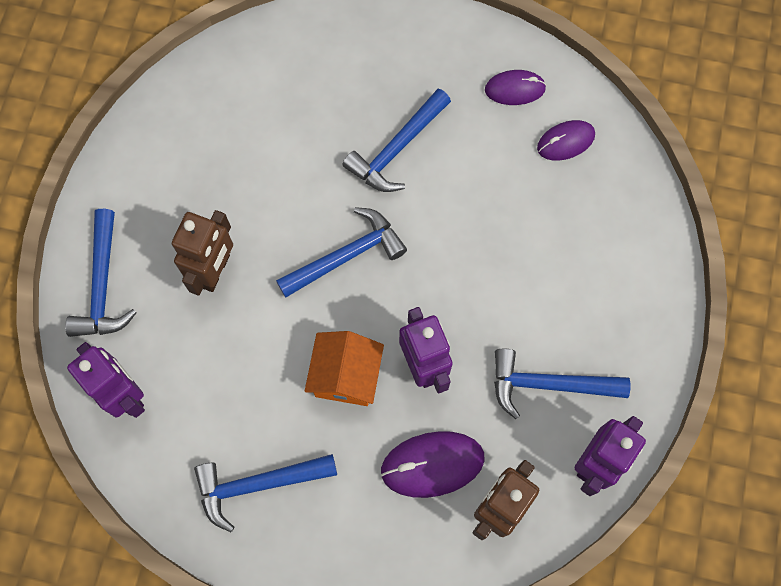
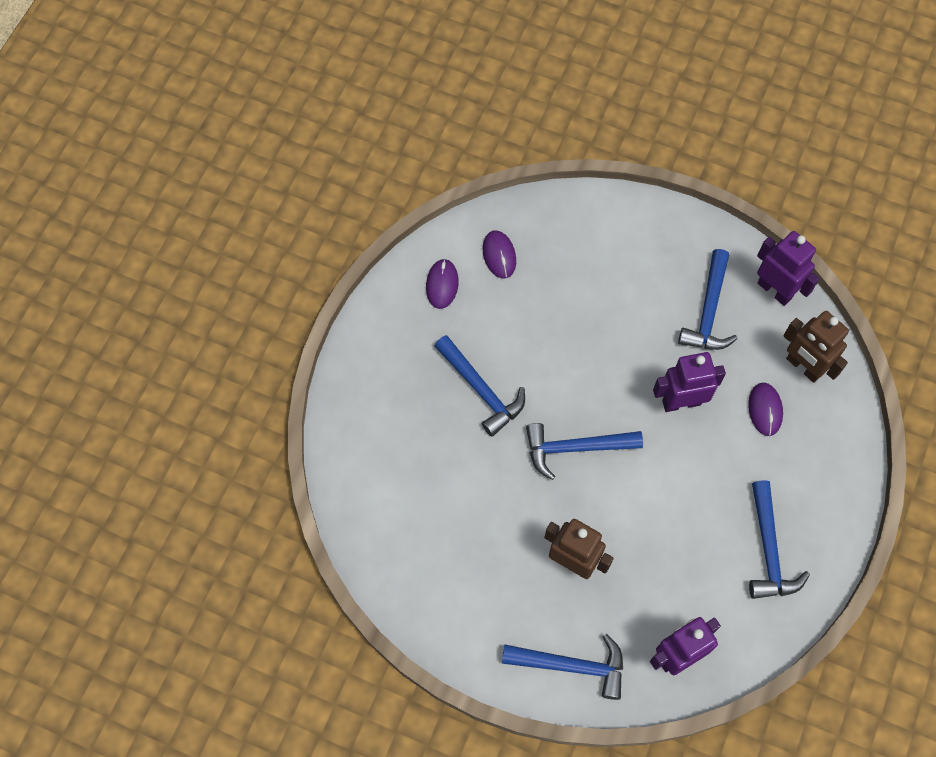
camera: 80 degrees left, 5 degrees down
(346, 256) = (575, 448): blue hammer -> blue hammer turned 75 degrees counterclockwise
(346, 376) = (683, 465): orange house -> none
(432, 464) = (765, 410): purple mouse -> purple mouse, size x0.65

